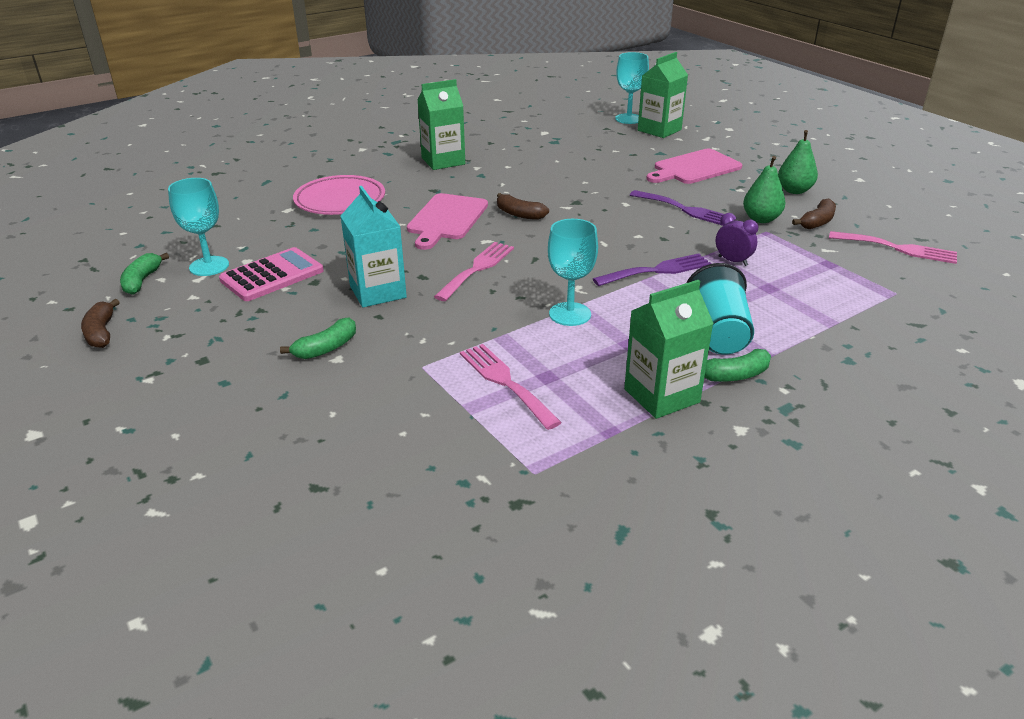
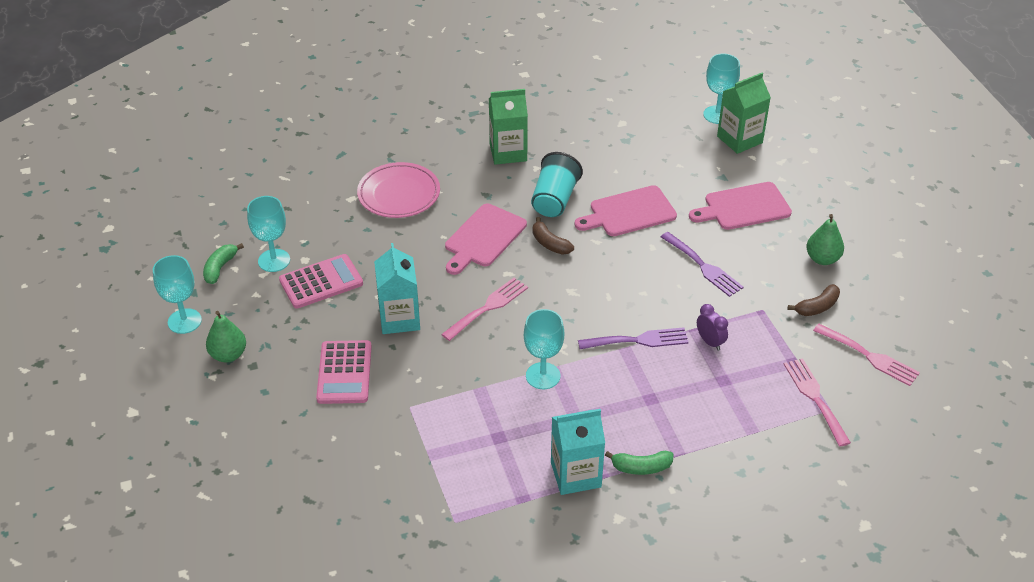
camera: 15 degrees right, 10 degrees up
(101, 333) = (184, 321): brown banana -> turquoise goblet
(326, 348) = (344, 373): green banana -> pink calculator
(505, 382) = (465, 436): pink fork -> pink fork (815, 398)
(587, 184) = (629, 212): none -> pink cutting board
(661, 396) = (575, 474): green carton -> turquoise carton
(717, 333) = (651, 422): turquoise cup -> turquoise cup (554, 200)
(761, 219) = (766, 293): green pear -> green pear (228, 355)

